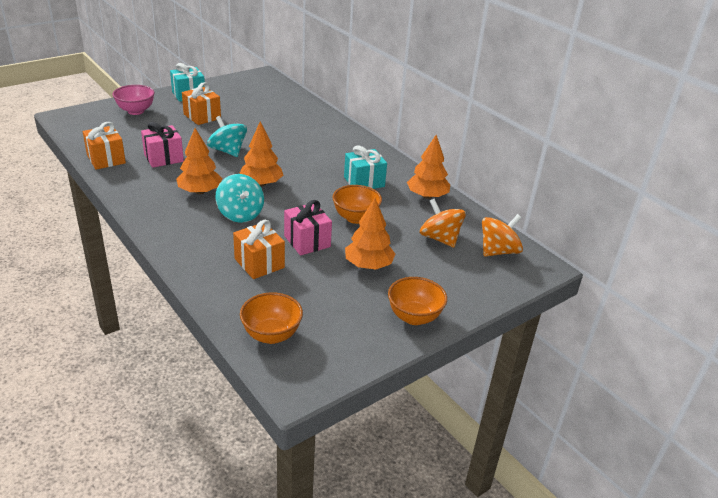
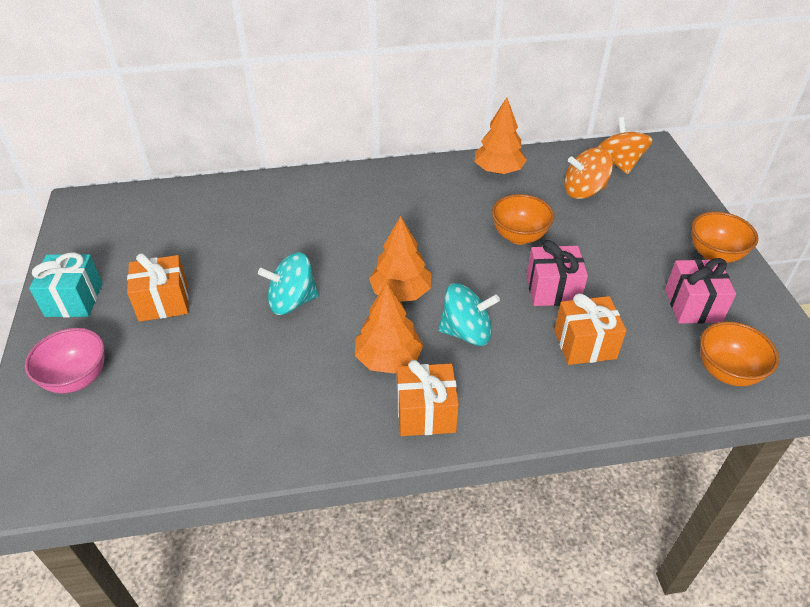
camera: 60 degrees left, 10 degrees up
(106, 159) = (222, 452): orange gift -> orange gift (426, 413)
(163, 158) = (266, 377): pink gift -> pink gift (693, 305)
(364, 182) = (444, 205): turquoise gift -> none
(368, 265) = (616, 256): orange tree -> none

